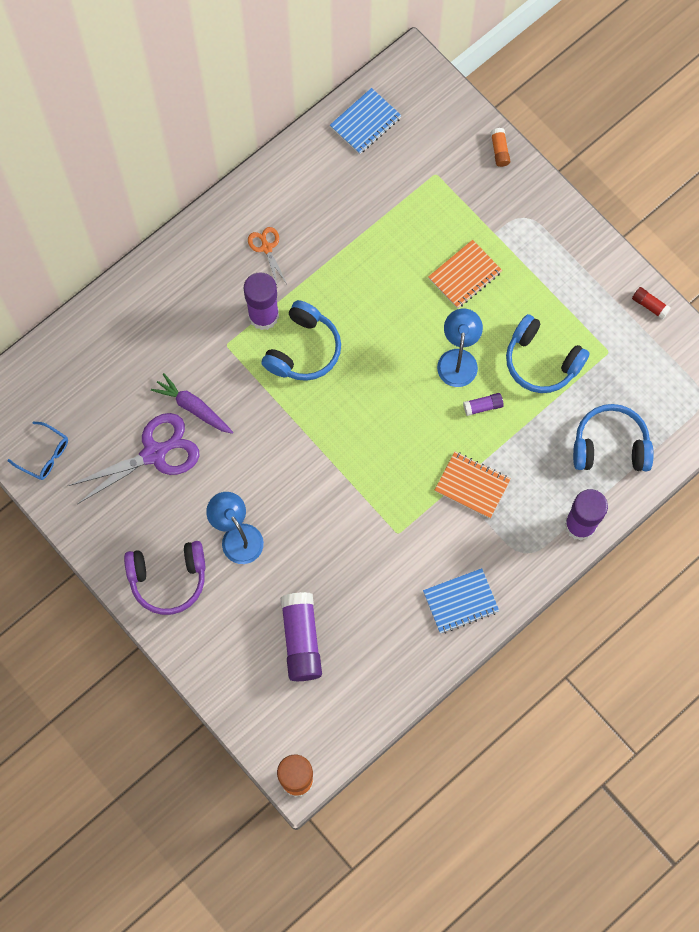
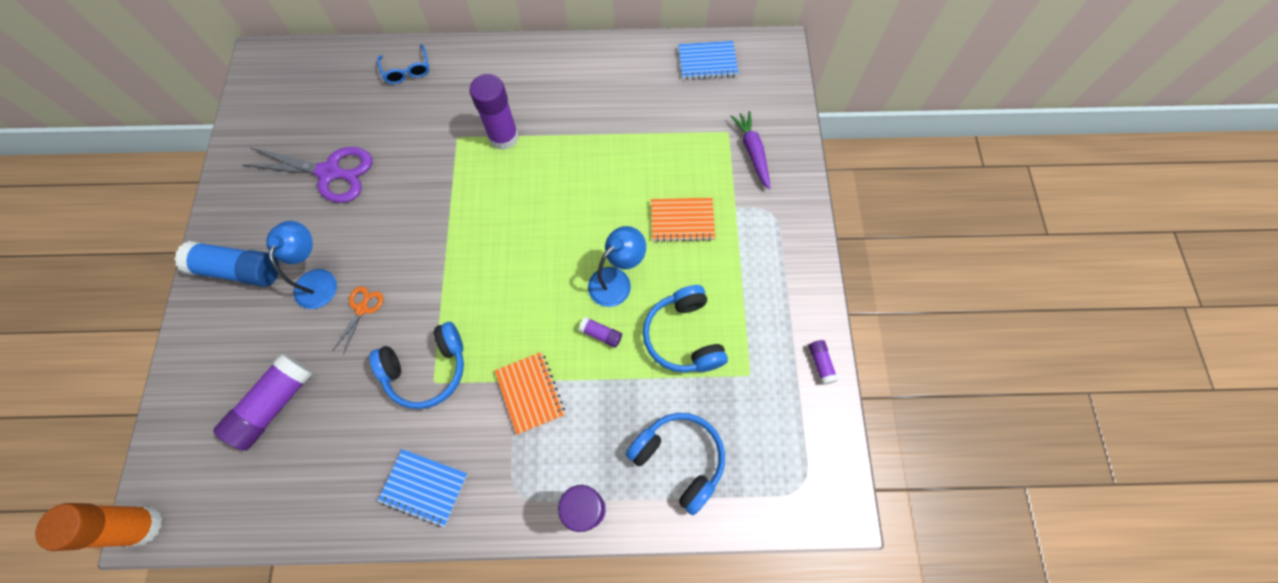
camera: 40 degrees right, 5 degrees down
(44, 455) = (262, 117): blue glasses -> blue glasses (407, 71)
(168, 579) = (239, 270): purple headphones -> blue glue stick
(193, 407) = (389, 162): purple carrot -> purple carrot (752, 152)
(266, 248) = (553, 94): orange scissors -> orange scissors (362, 309)
(303, 349) = (507, 182): blue headphones -> blue headphones (427, 369)
(499, 150) = (794, 150): orange glue stick -> none
(649, 305) = (820, 364): red glue stick -> purple glue stick

